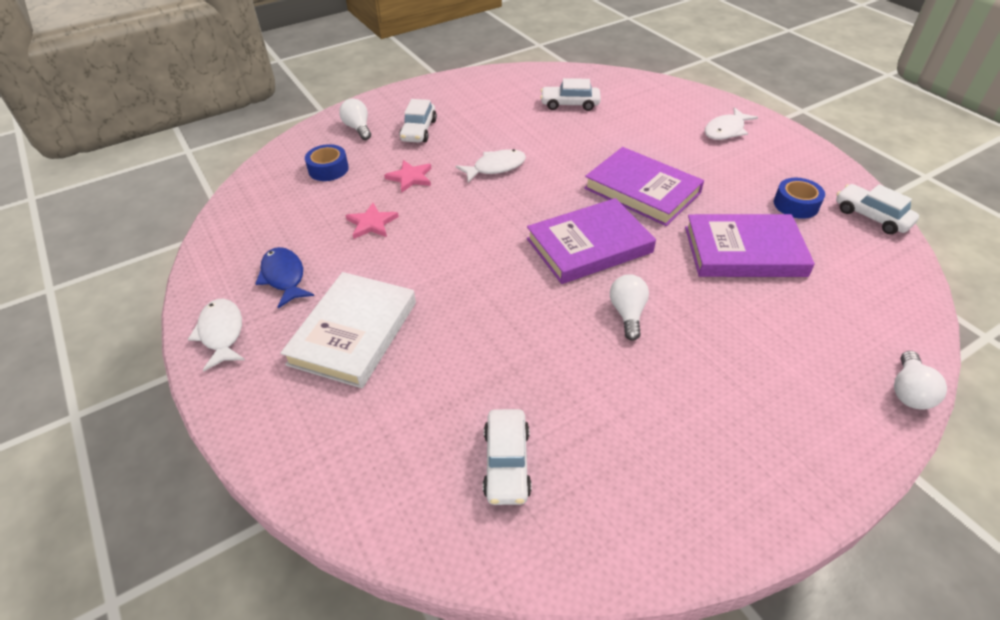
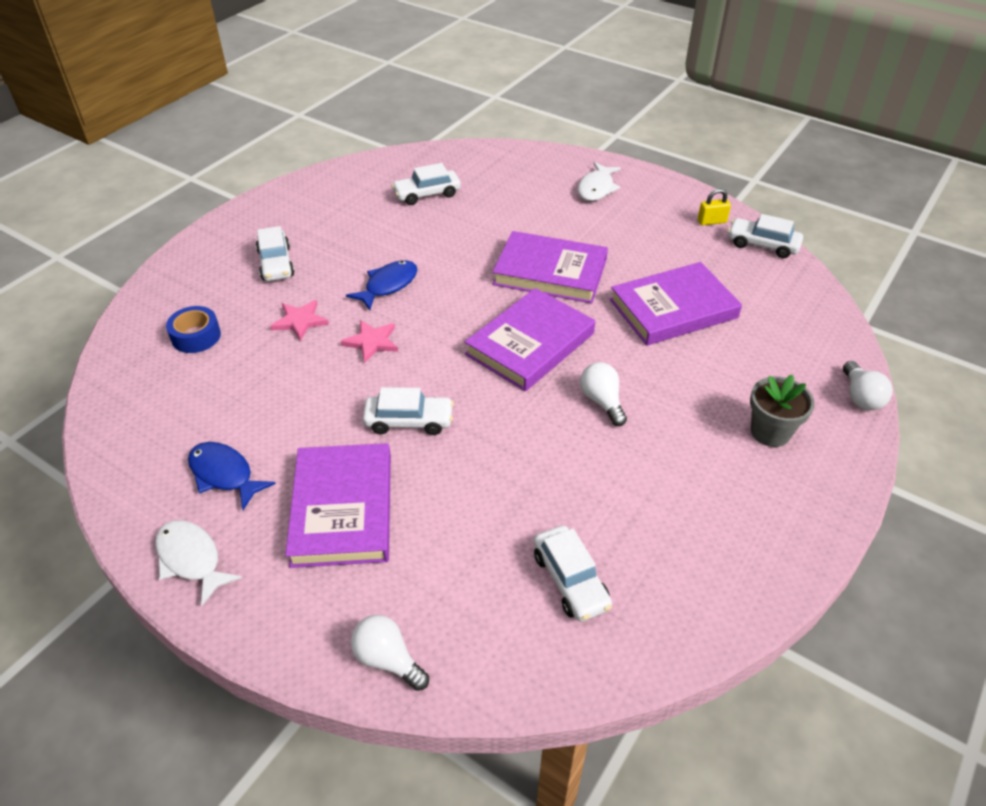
camera: 25 degrees left, 0 degrees up
(353, 333) = (343, 509): white book -> purple book
(358, 128) = (201, 278): white light bulb -> white light bulb (388, 660)
(371, 223) = (288, 385): pink star -> pink star (371, 342)
(448, 279) = (409, 421): none -> white car
(495, 167) = (388, 285): white fish -> blue fish
(785, 394) = (770, 432): none -> grey flower pot
(796, 205) = (695, 250): blue tape -> none
(827, 183) = (711, 221): none -> yellow padlock

